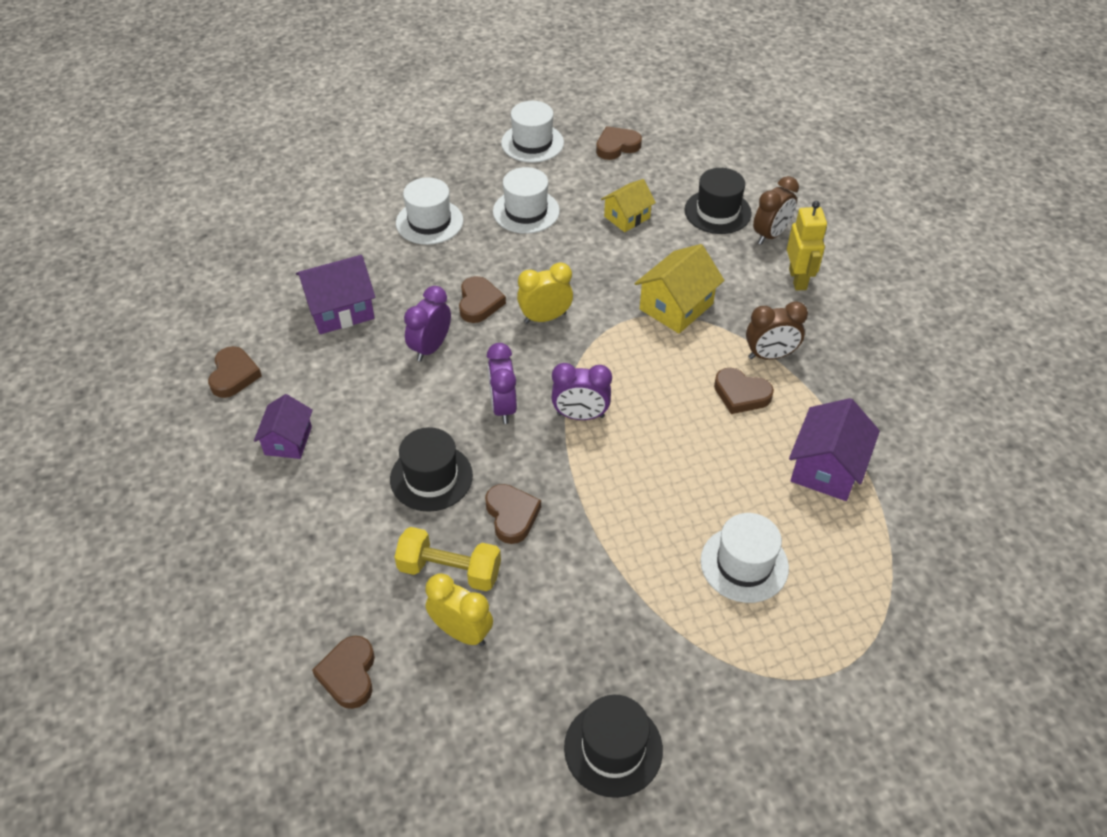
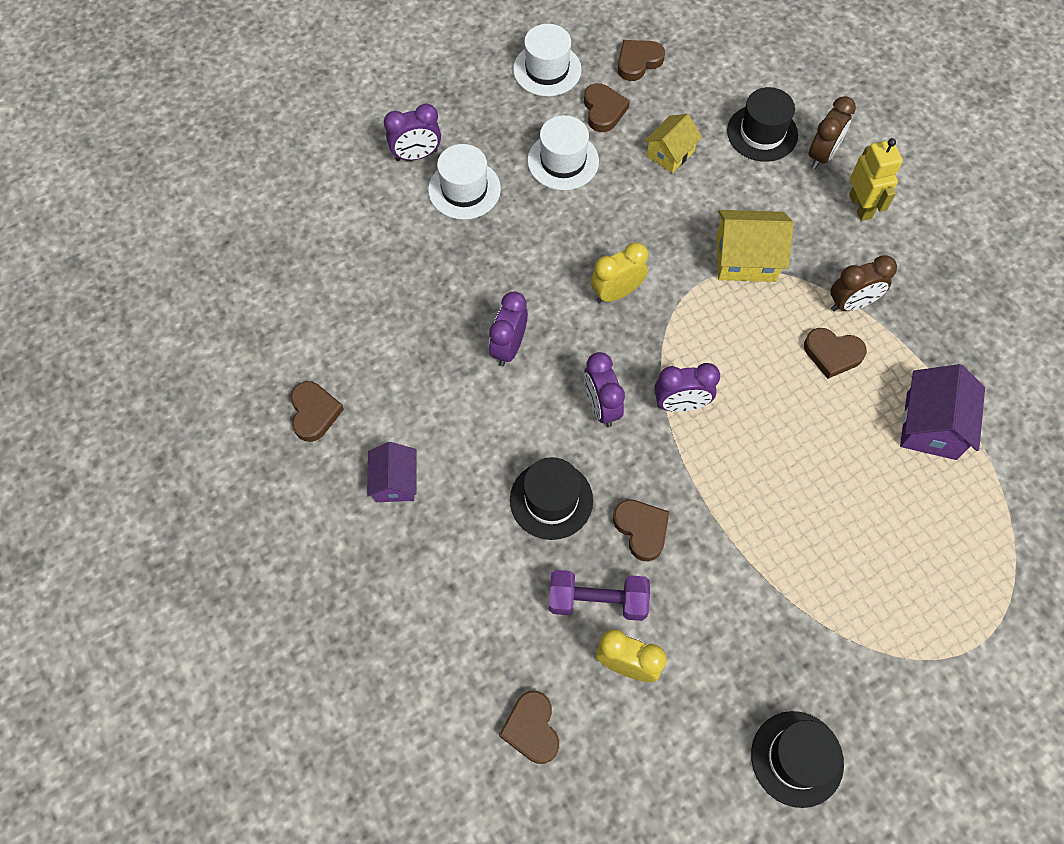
camera: 10 degrees left, 15 degrees up
(340, 310) = (402, 315): purple house -> none
(395, 192) = (416, 155): none -> purple clock
(449, 570) = (597, 600): yellow dumbbell -> purple dumbbell
(479, 303) = (544, 284): brown heart -> brown heart (603, 110)
(676, 306) = (746, 258): yellow house -> yellow house turned 60 degrees clockwise
(744, 564) = (875, 545): white hat -> none

